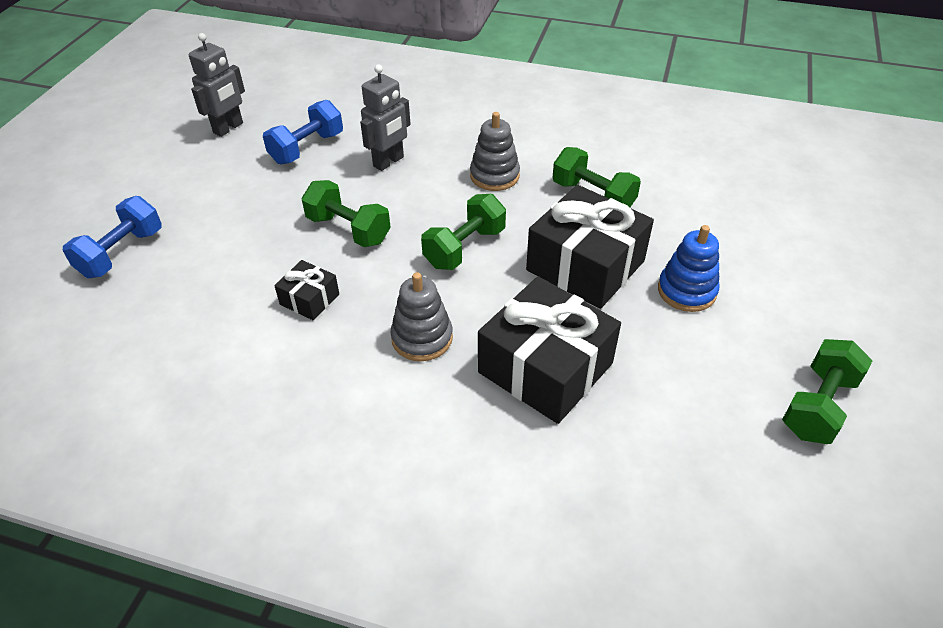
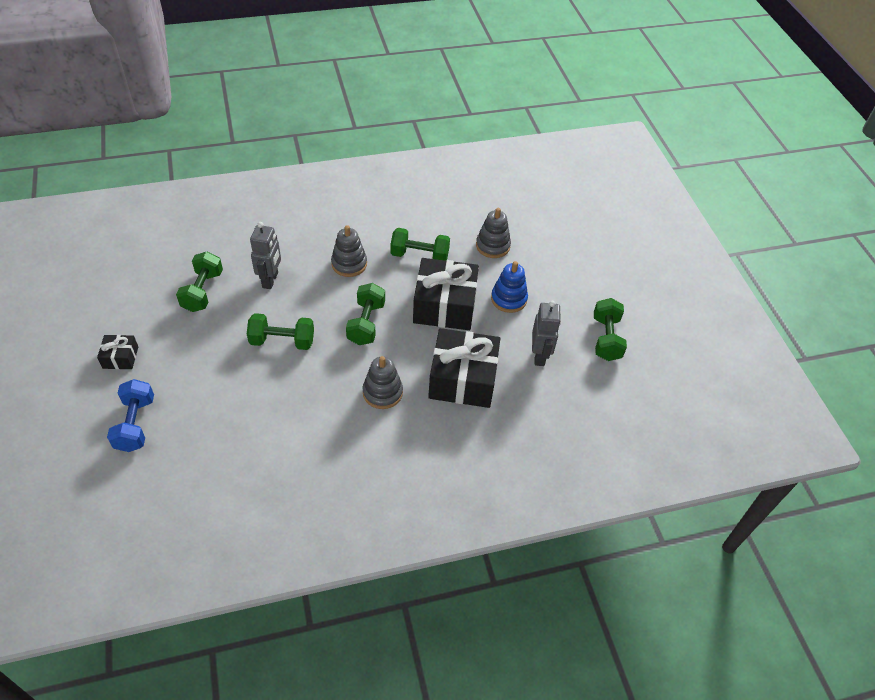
camera: 35 degrees left, 5 degrees up
(228, 128) = (127, 297): grey robot -> grey robot (539, 356)
(307, 148) = (202, 291): blue dumbbell -> green dumbbell
(309, 299) = (295, 399): black gift -> black gift (120, 357)
(706, 218) = (493, 246): none -> grey stacking toy

